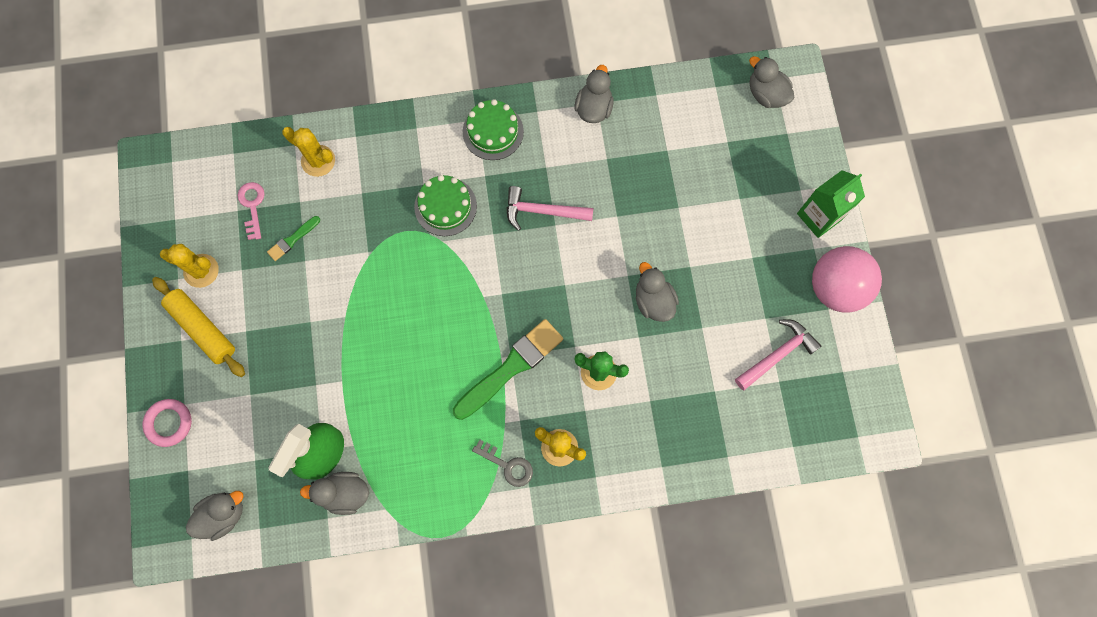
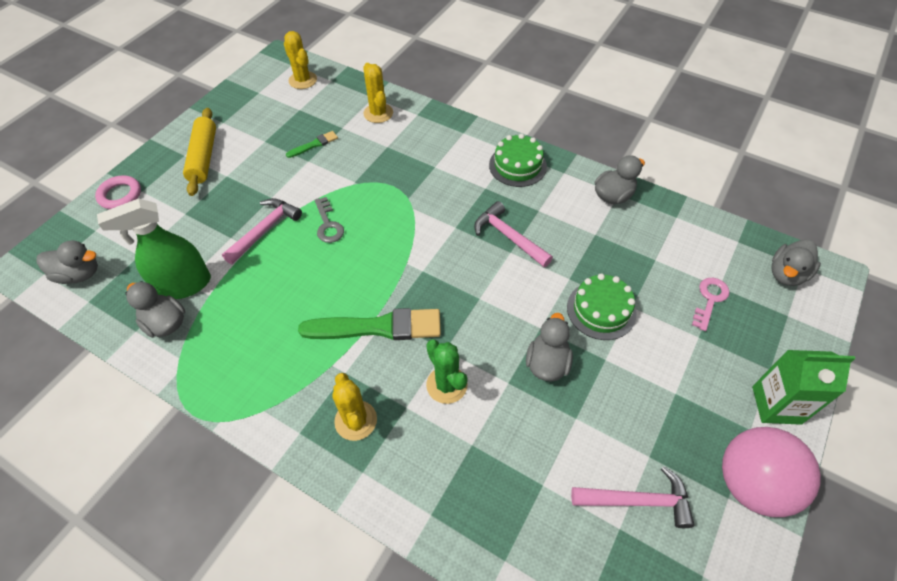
camera: 40 degrees right, 20 degrees down
(201, 271) = (241, 127): yellow cactus -> yellow cactus (303, 80)
(252, 206) = (311, 112): pink key -> pink key (709, 300)
(292, 239) = (314, 144): green brush -> green brush turned 150 degrees clockwise
(338, 356) = (265, 230): none -> pink hammer
(445, 206) = (437, 189): green cake -> green cake (601, 310)
(507, 465) = (300, 400): grey key -> grey key (328, 224)
(766, 94) = (786, 274): grey duck -> grey duck turned 135 degrees counterclockwise

